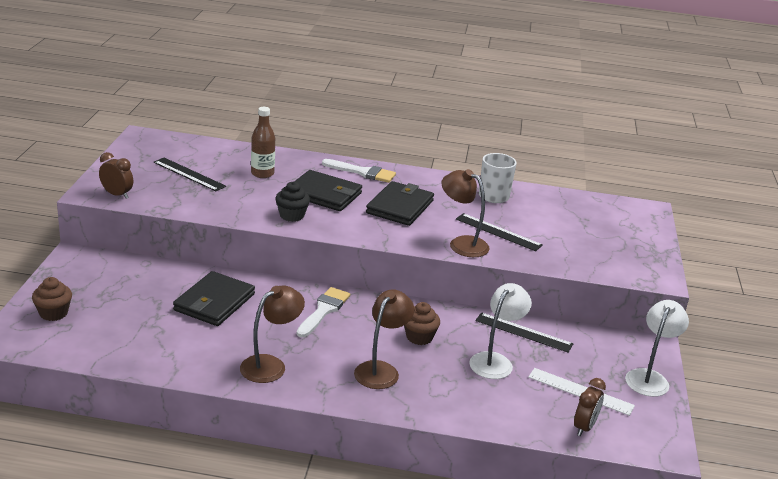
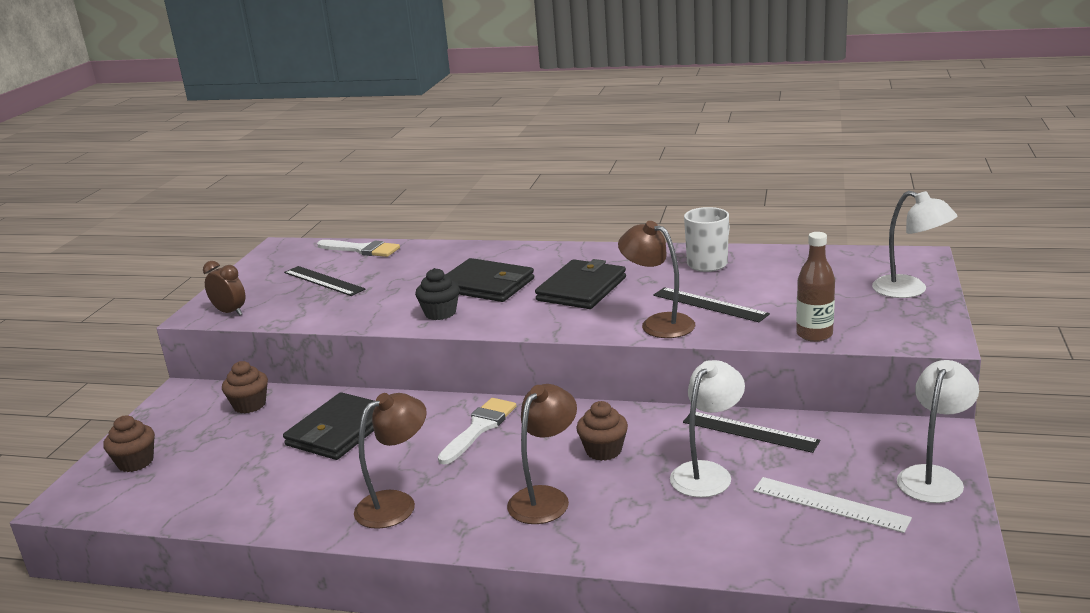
camera: 10 degrees right, 5 degrees down
(135, 273) = (249, 405): none -> brown cupcake
(262, 173) = (414, 270): brown bottle -> brown bottle (814, 335)
(363, 172) = (540, 255): white brush -> white brush (362, 249)
(584, 427) = (835, 555): brown clock -> none
(642, 237) = (910, 290): none -> white lamp

